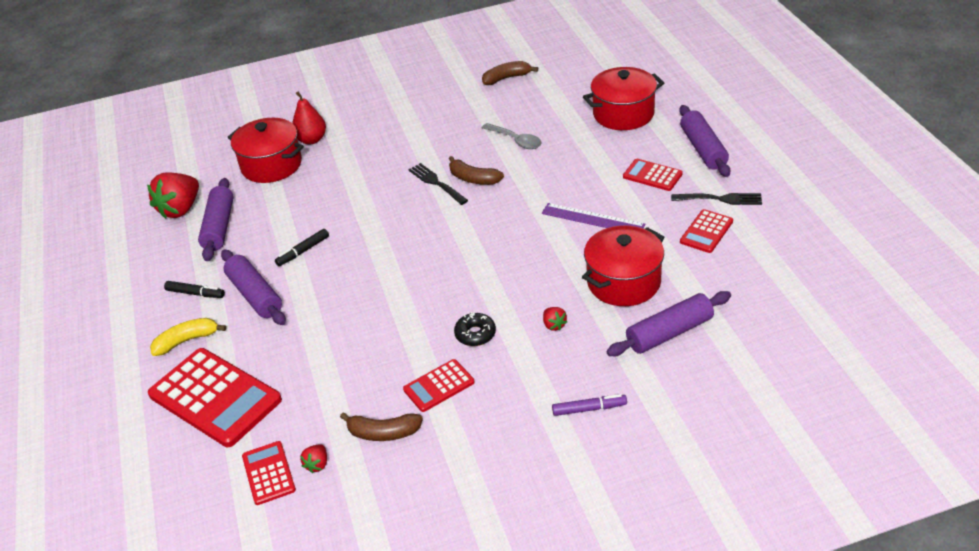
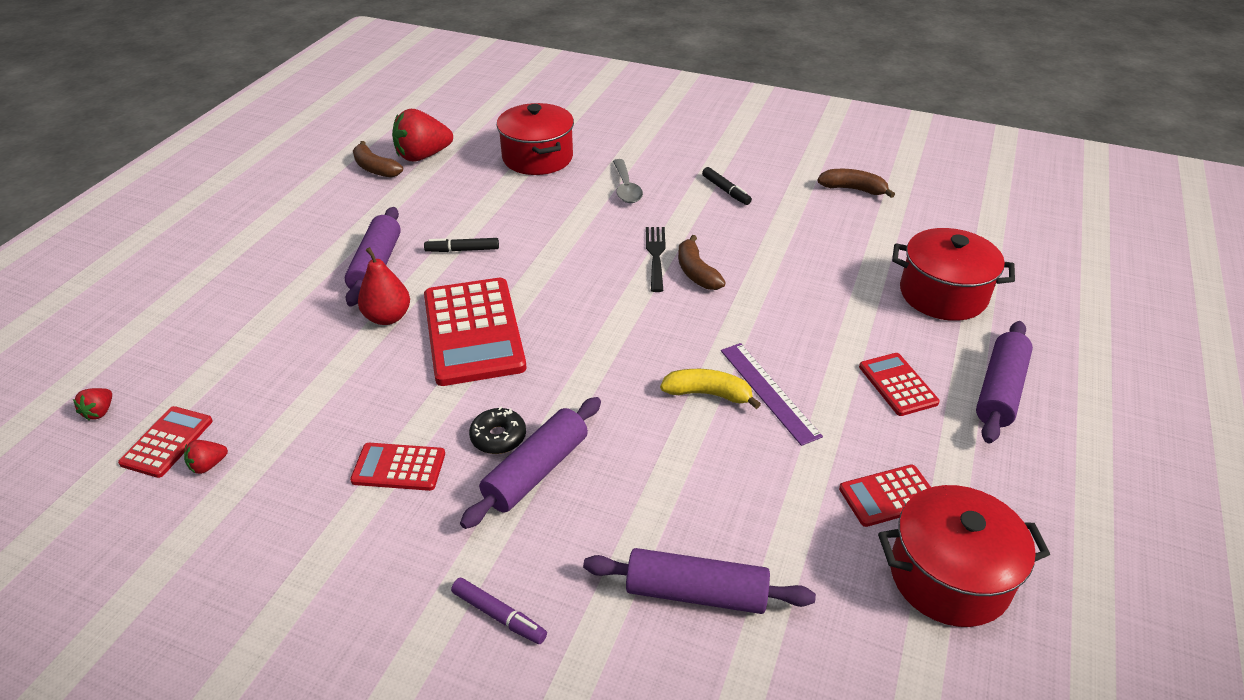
camera: 35 degrees right, 0 degrees up
(186, 341) = (278, 272): yellow banana -> yellow banana (708, 394)
(195, 293) = (338, 235): black marker -> black marker (726, 191)
(215, 397) = (229, 338): red calculator -> red calculator (473, 331)
(219, 227) = (430, 188): purple rolling pin -> purple rolling pin (536, 471)
(311, 140) = (598, 153): red pear -> red pear (388, 317)
(383, 433) = (294, 478): brown banana -> brown banana (375, 168)
(515, 140) = (786, 257): grey spoon -> grey spoon (626, 188)
(554, 325) = (584, 485): red strawberry -> red strawberry (100, 412)
(623, 282) = (717, 489): red pot -> red pot (949, 576)
(720, 199) = (953, 466): black fork -> none

